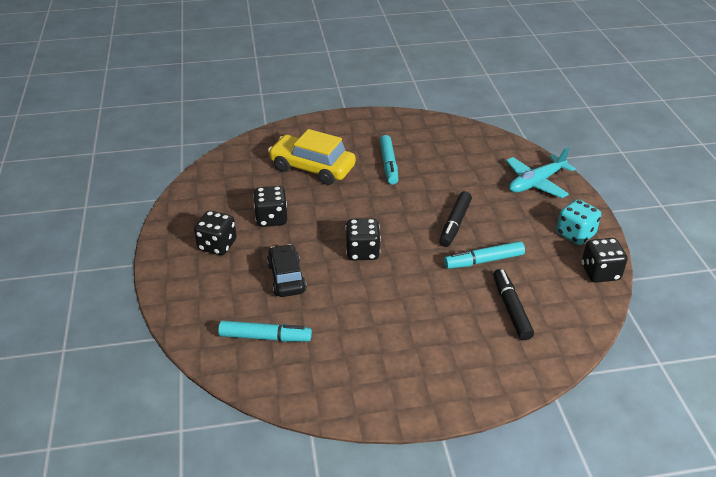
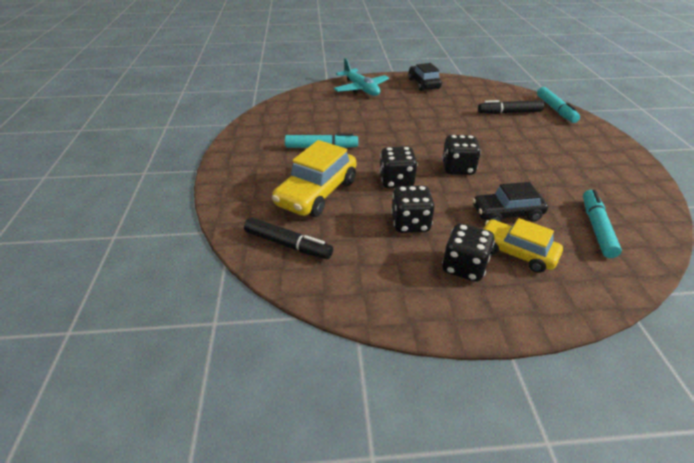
camera: 85 degrees left, 0 degrees up
(232, 276) = (516, 252): none -> yellow car
(455, 224) = (414, 124): black marker -> black marker (288, 245)
(483, 261) = (459, 117): turquoise marker -> turquoise marker (555, 110)
(575, 234) = (423, 84): turquoise dice -> black car
(600, 272) = (463, 82): black dice -> black dice (396, 181)

